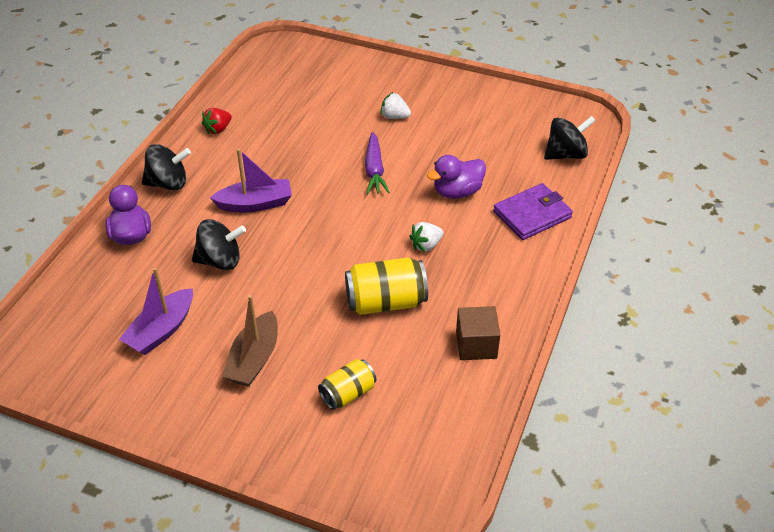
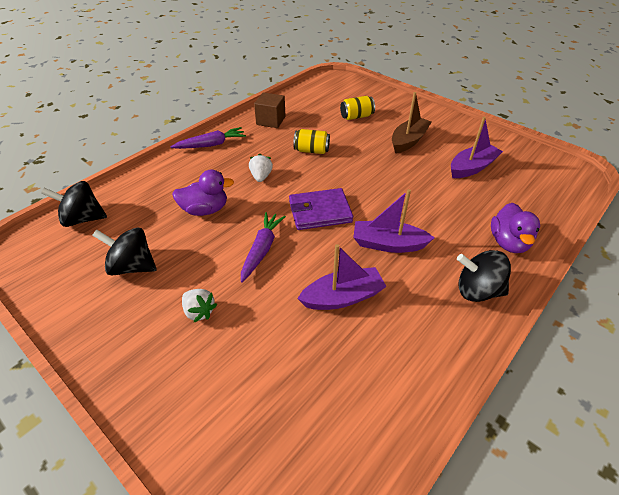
camera: 160 degrees left, 0 degrees up
(218, 129) = (417, 356): red strawberry -> none
(220, 261) = (426, 202): black spinning top -> black spinning top (132, 266)
(285, 151) = (342, 297): none -> purple boat
(386, 302) = (311, 150): yellow can -> yellow can, size x0.63
(426, 245) = (261, 176): white strawberry -> white strawberry turned 75 degrees counterclockwise
(524, 276) = (211, 145): none -> purple carrot
(532, 214) = (166, 178): purple wallet -> purple wallet (320, 212)

